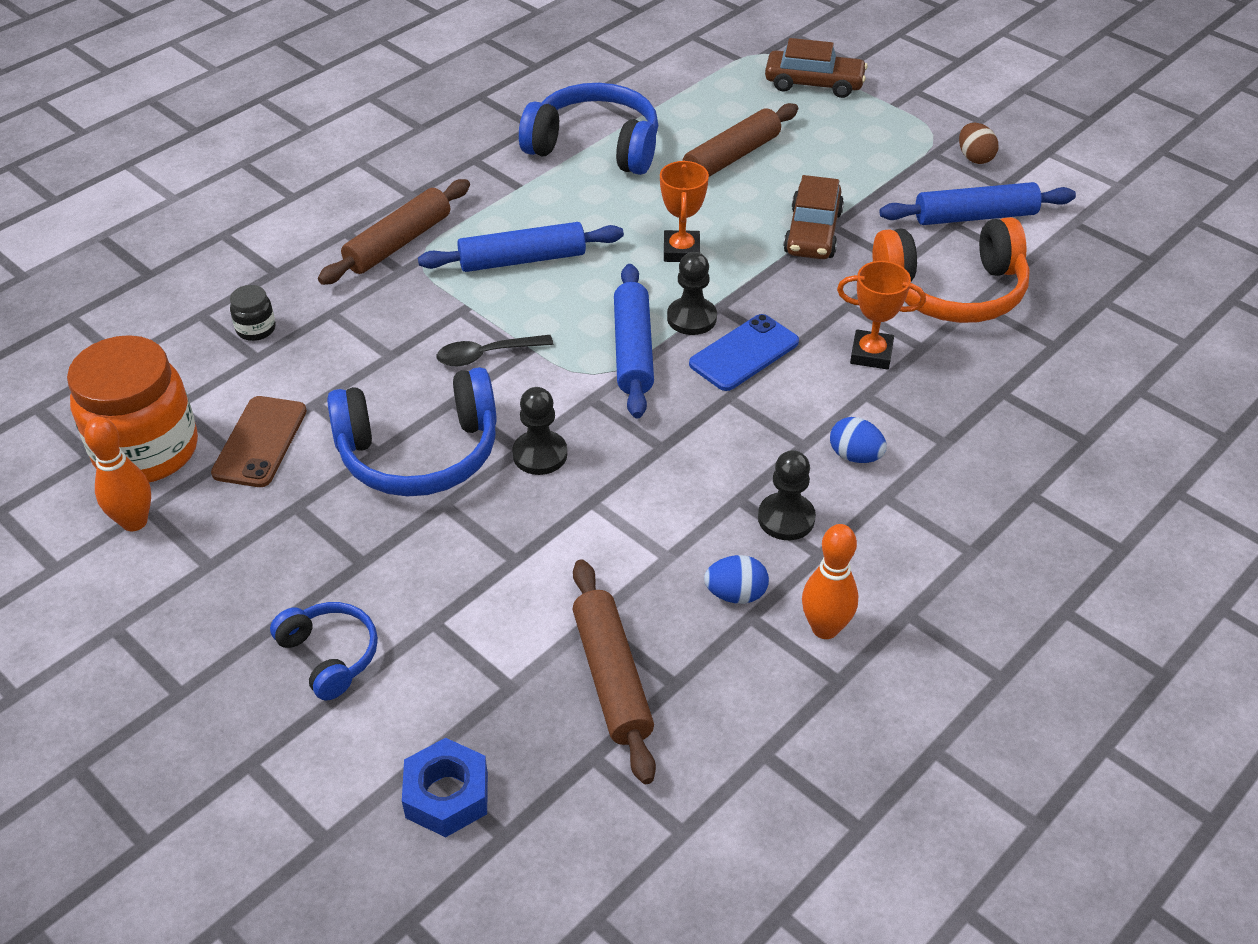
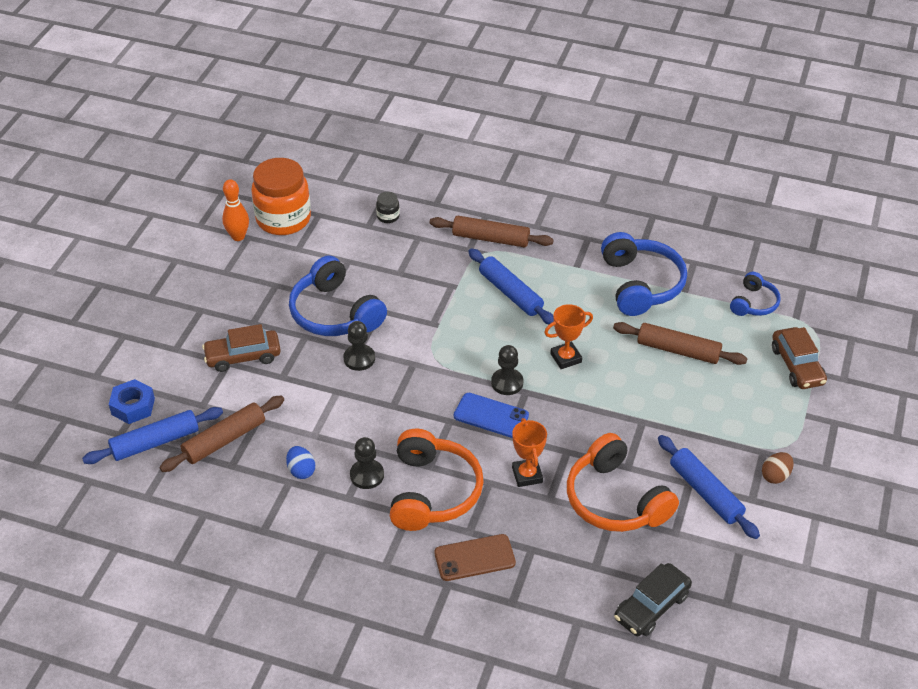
camera: 65 degrees right, 0 degrees up
(260, 442) = (310, 254): brown phone -> brown phone (474, 558)
(330, 655) = (192, 335): blue headphones -> blue headphones (754, 303)
(486, 355) = (422, 309): black spoon -> none
(632, 350) = (463, 367): blue rolling pin -> blue rolling pin (155, 442)
(812, 232) = (627, 413): brown car -> brown car (243, 356)
(825, 628) = (296, 515): orange bowling pin -> none
(855, 456) = (433, 492): blue egg -> orange headphones
(1136, 319) = (651, 606): none -> black car

